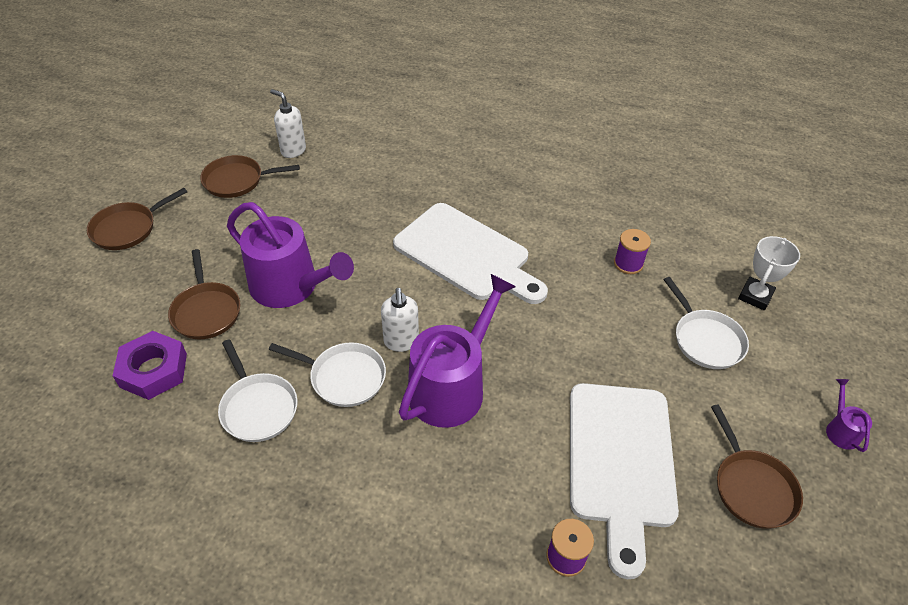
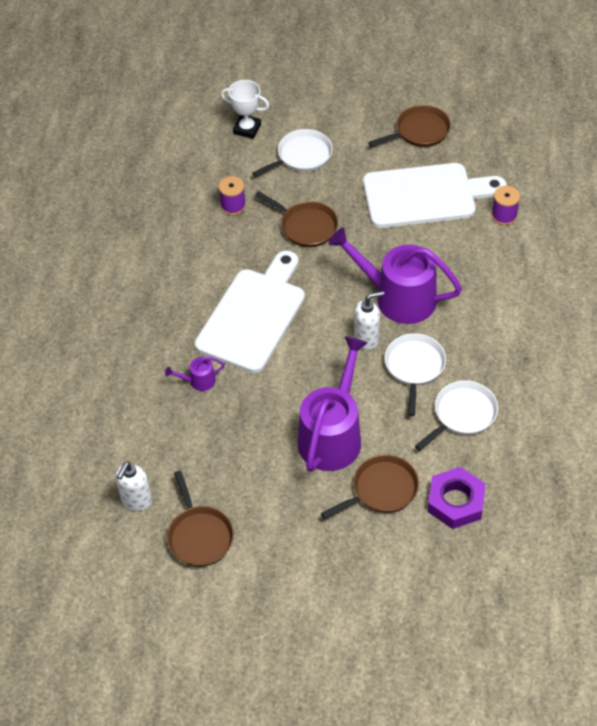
camera: 100 degrees left, 5 degrees up
(128, 228) = (299, 607): brown pan -> brown pan (306, 226)
(841, 430) = (358, 89): purple watering can -> purple watering can (199, 381)

